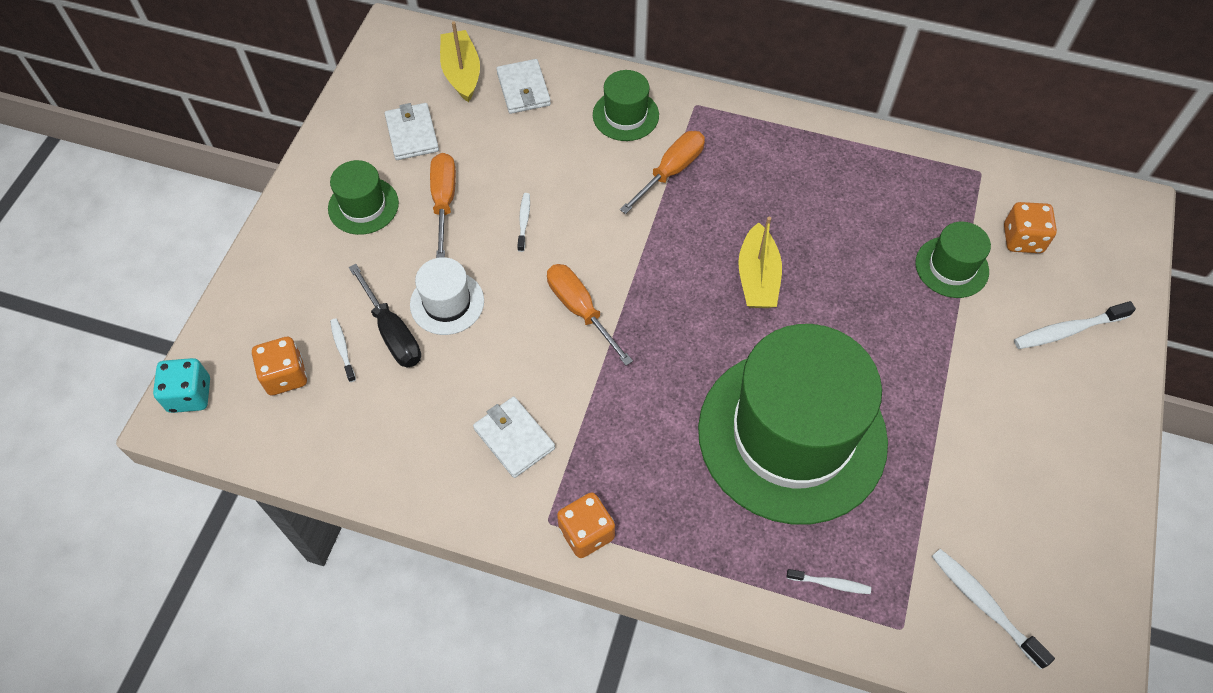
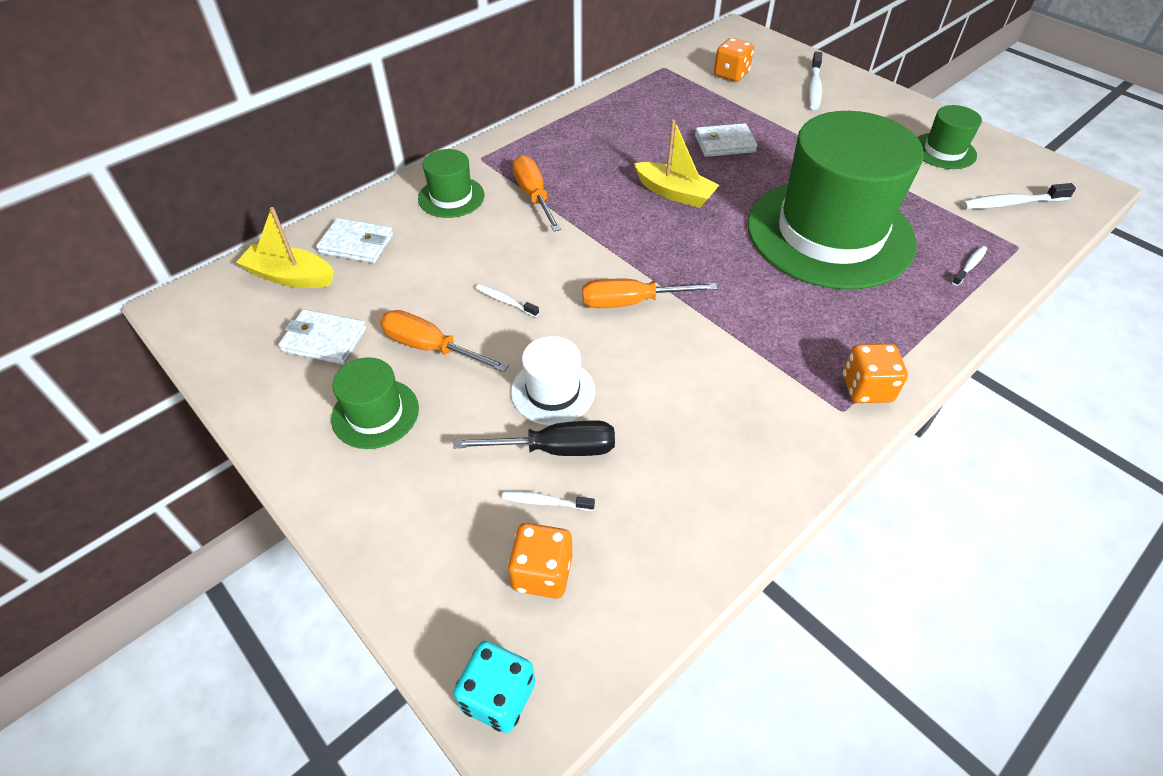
camera: 60 degrees left, 10 degrees down
(514, 438) = (741, 400): white wallet -> white wallet (724, 143)
(951, 267) = (732, 108): green hat -> green hat (944, 151)

